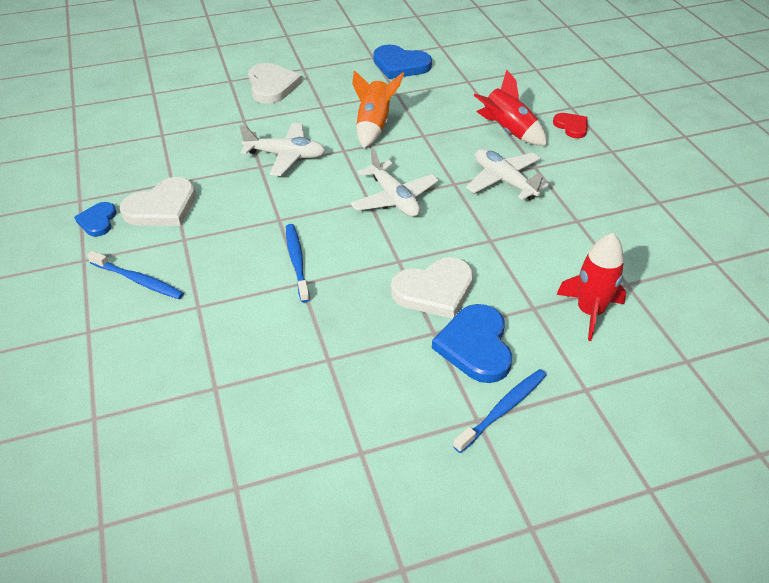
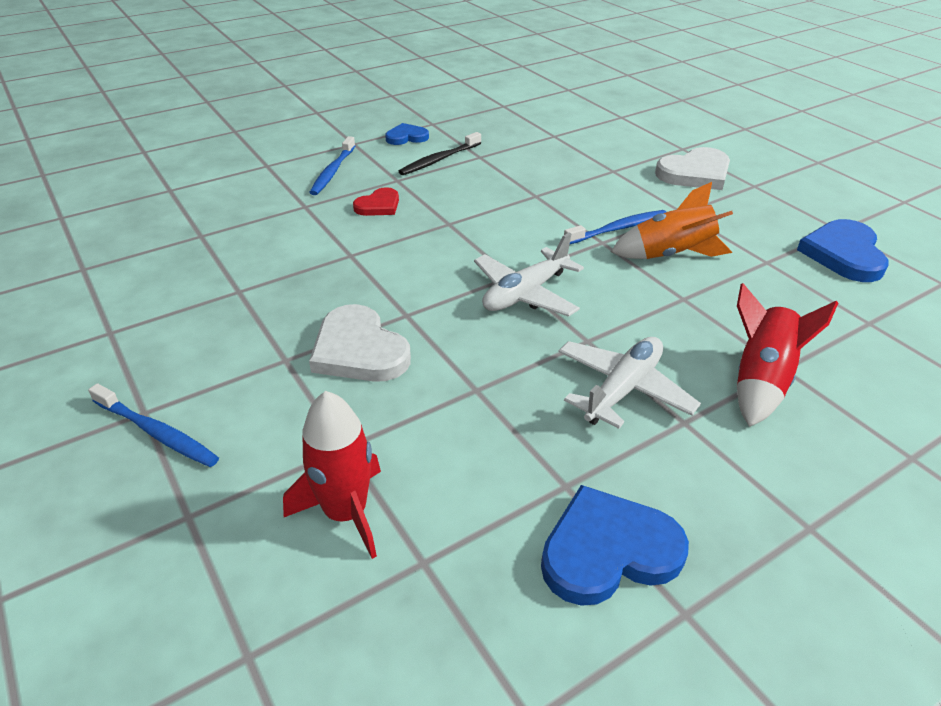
camera: 75 degrees right, 5 degrees down
(162, 207) = (439, 160): white heart -> black toothbrush
(285, 156) = (564, 206): white plane -> none
(297, 261) = (383, 246): blue toothbrush -> blue toothbrush (619, 228)
(475, 346) = (264, 397): blue heart -> blue heart (608, 550)
(571, 127) = (843, 461): red heart -> red heart (378, 205)

